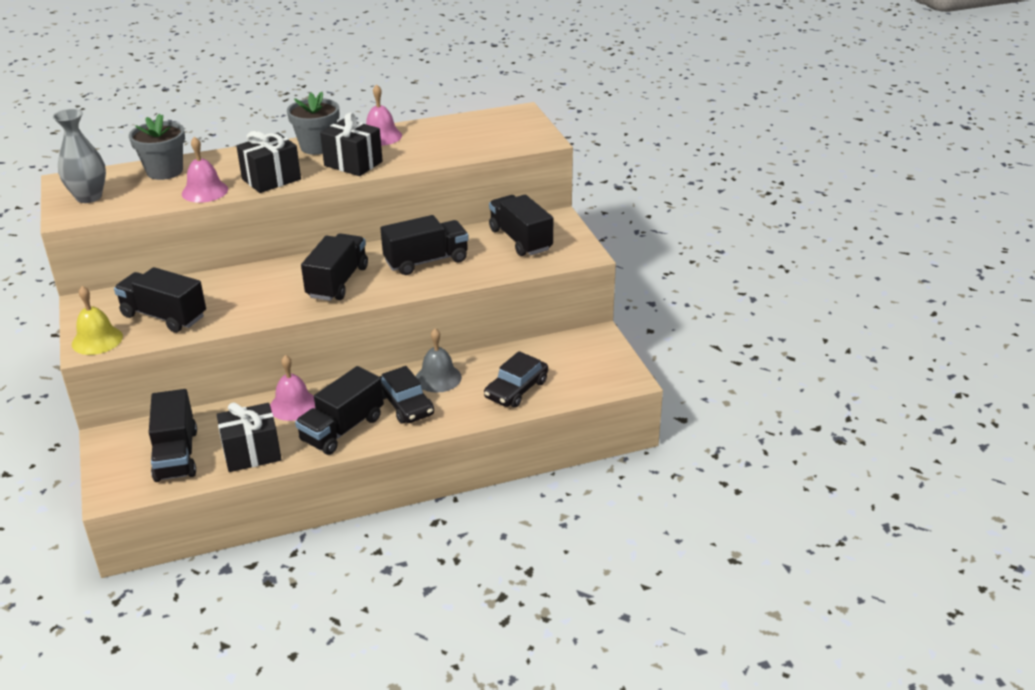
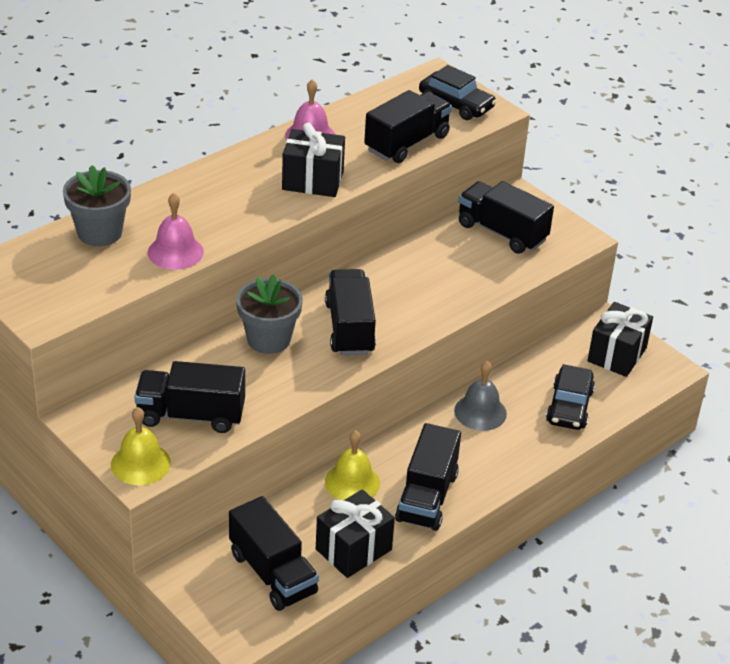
camera: 25 degrees left, 5 degrees up
(89, 197) = (42, 287): grey vase -> none
(271, 179) = (238, 220): black gift -> black gift (617, 355)
(293, 405) = (352, 482): pink bell -> yellow bell
(317, 147) = (250, 164): grey flower pot -> grey flower pot (268, 339)
(406, 405) = (470, 452): black car -> black car (456, 104)
(426, 261) = (423, 280): black truck -> black truck (406, 143)

